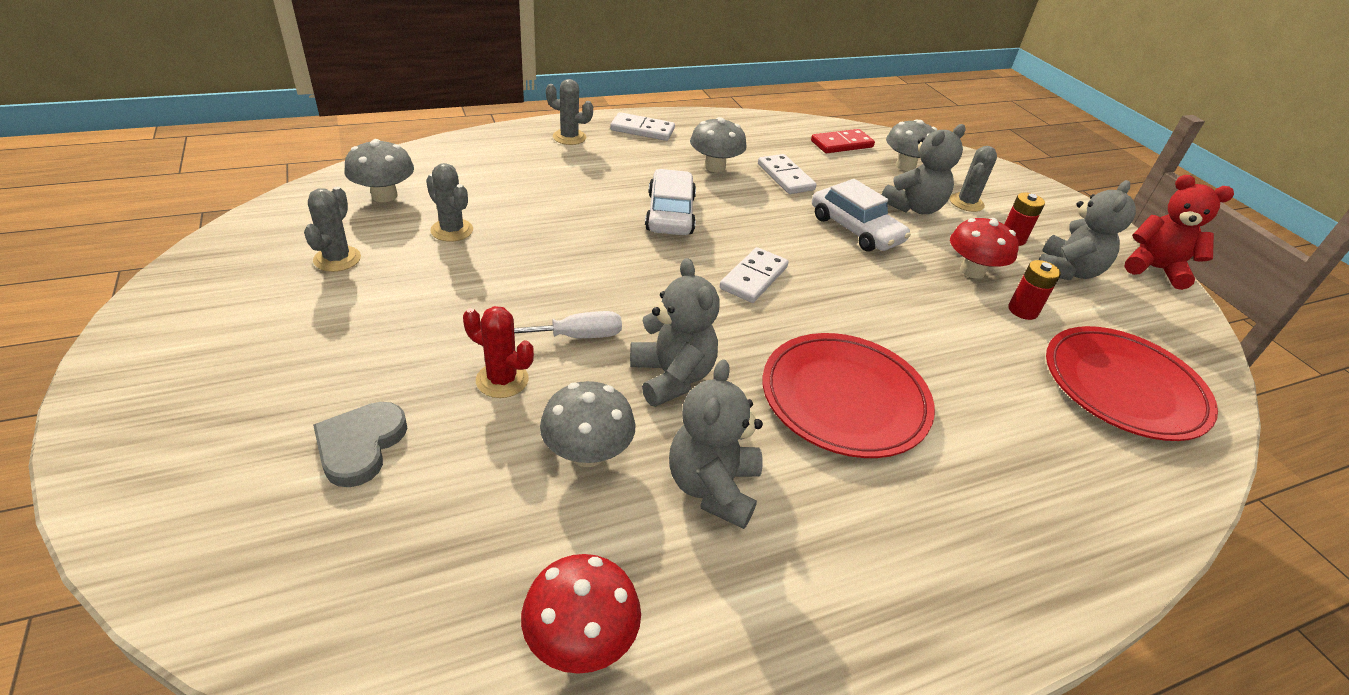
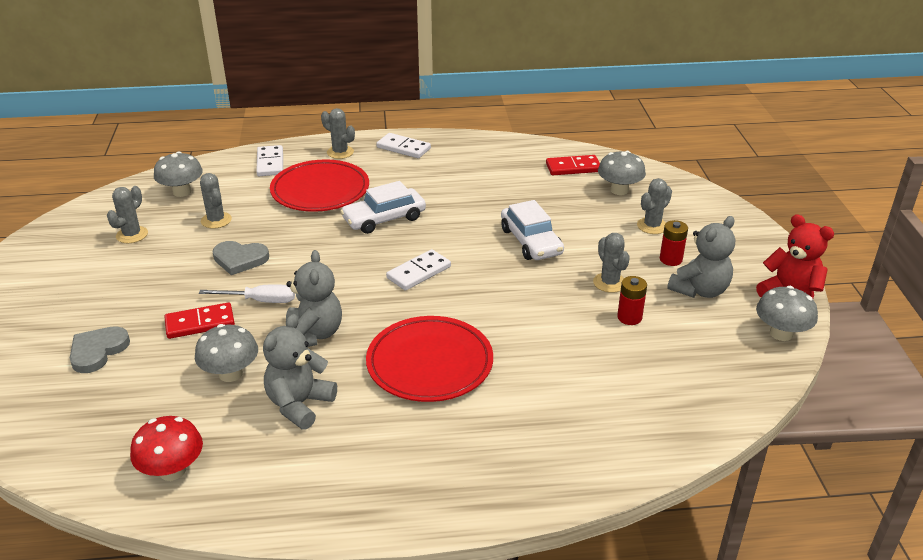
camera: 20 degrees right, 5 degrees down
(502, 380) = (200, 323): red cactus -> red domino
(512, 281) = (240, 259): none -> grey heart
(670, 214) = (384, 218): white car -> white car turned 135 degrees counterclockwise
(714, 167) = (445, 182): grey mushroom -> grey mushroom (781, 333)
(785, 177) = (501, 194): white domino -> white domino (270, 163)
(913, 207) = (598, 227): grey teddy bear -> none
(972, 271) = (609, 283): red mushroom -> grey cactus
(1123, 387) = (668, 383): red plate -> red plate (320, 190)

